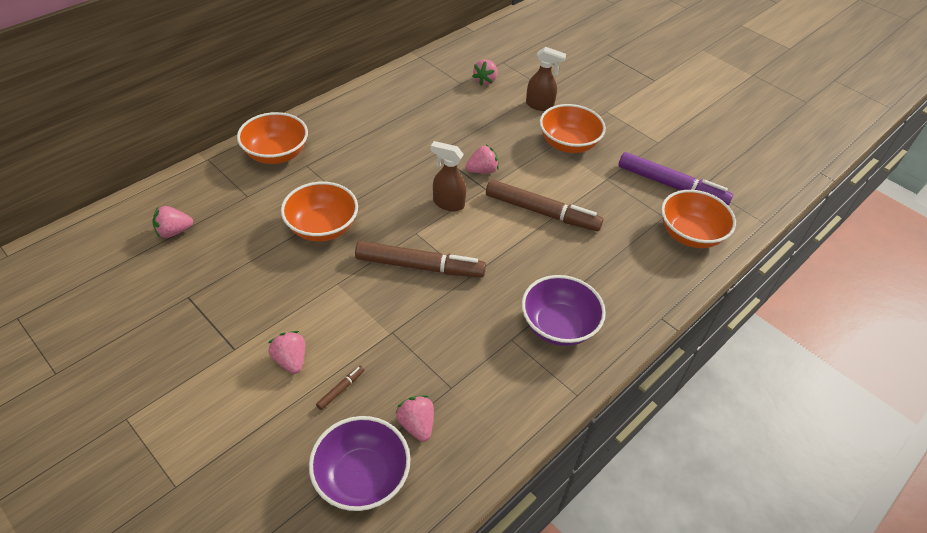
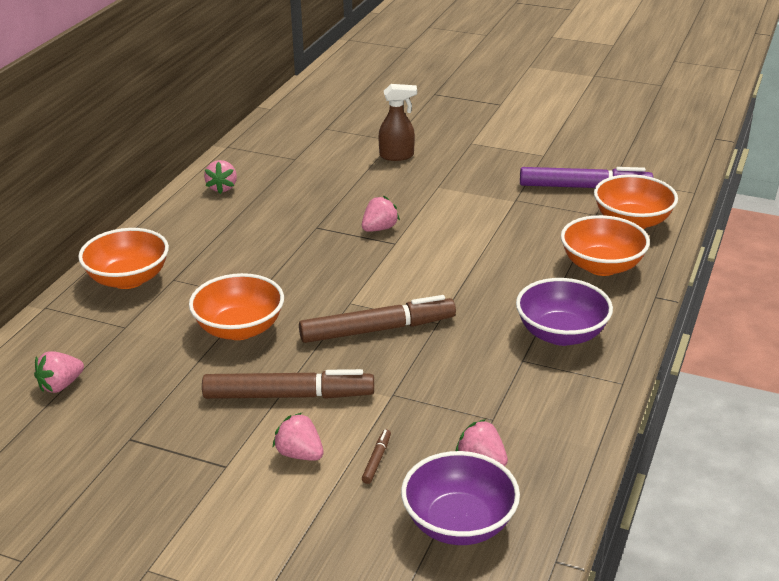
camera: 20 degrees left, 15 degrees down
(448, 203) = (365, 267): brown spray bottle -> none
(485, 80) = (320, 149): pink strawberry -> pink strawberry (222, 188)
(541, 212) = (470, 246): brown marker -> brown marker (288, 395)
(568, 144) = (453, 181): orange bowl -> orange bowl (602, 266)

